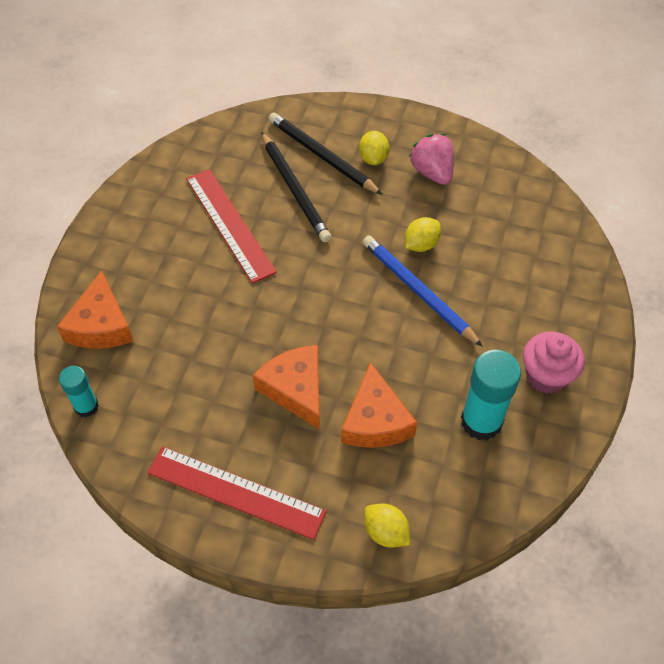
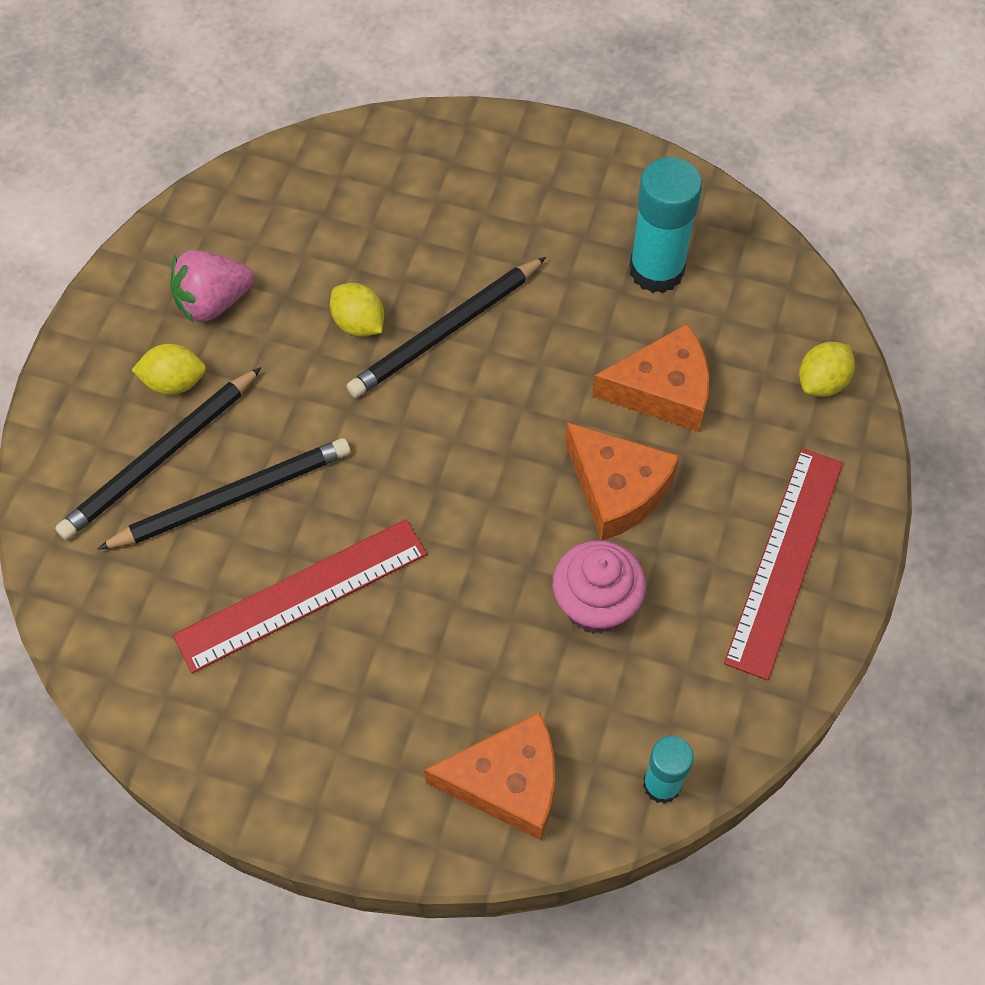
camera: 90 degrees left, 5 degrees up
(295, 389) = (617, 489): orange cheese -> orange cheese turned 105 degrees counterclockwise
(418, 292) = (446, 331): blue pencil -> black pencil
(546, 376) = (584, 195): pink cupcake -> pink cupcake (595, 605)

